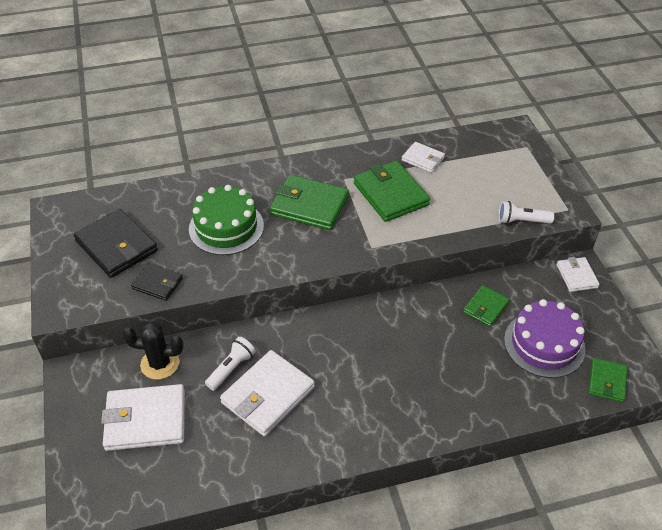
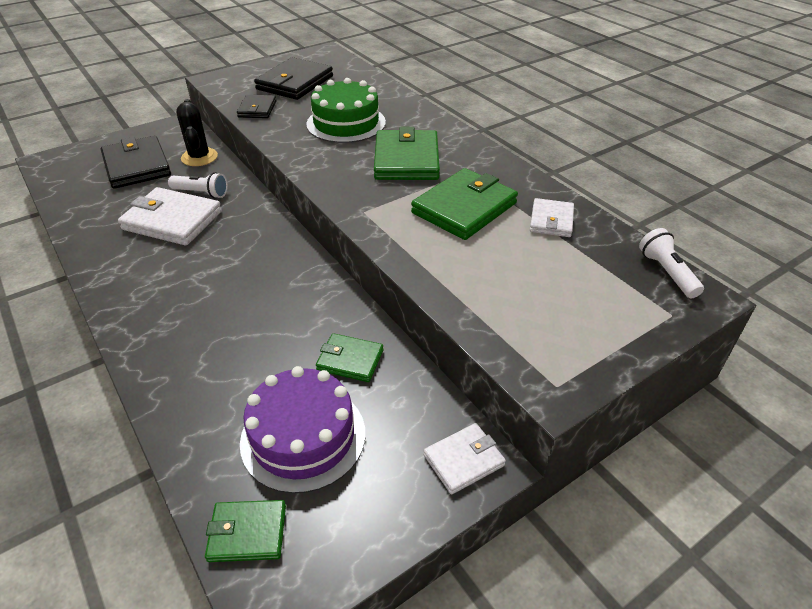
camera: 70 degrees right, 5 degrees down
(145, 420) = (137, 166): white wallet -> black wallet
(522, 221) = (491, 334): white flashlight -> white flashlight (666, 272)

